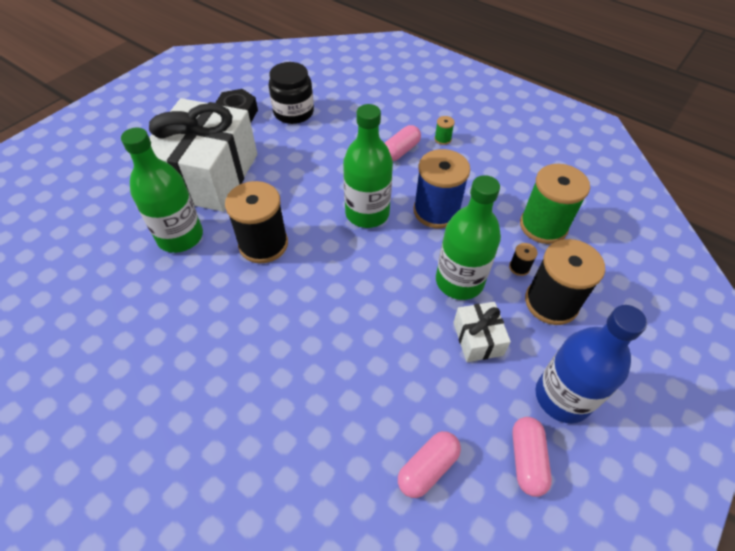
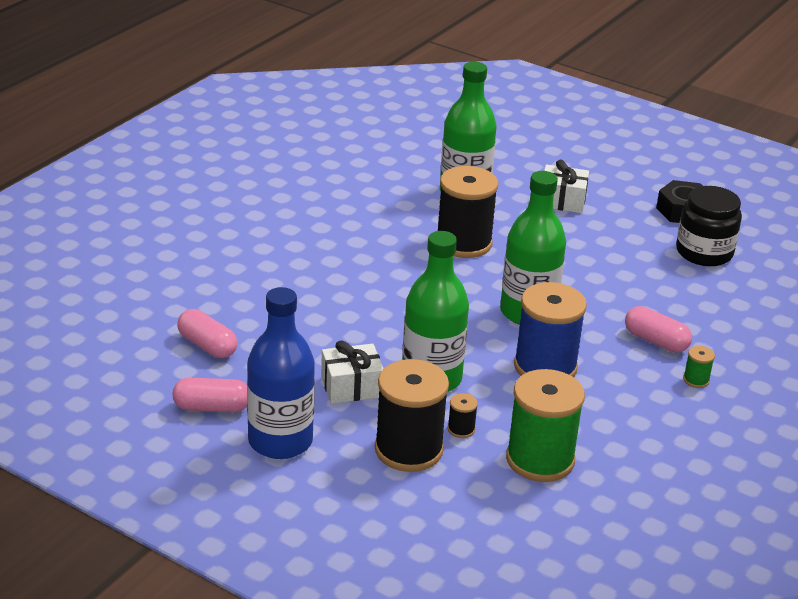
camera: 85 degrees right, 20 degrees down
(208, 175) = (562, 201): white gift -> white gift, size x0.43

